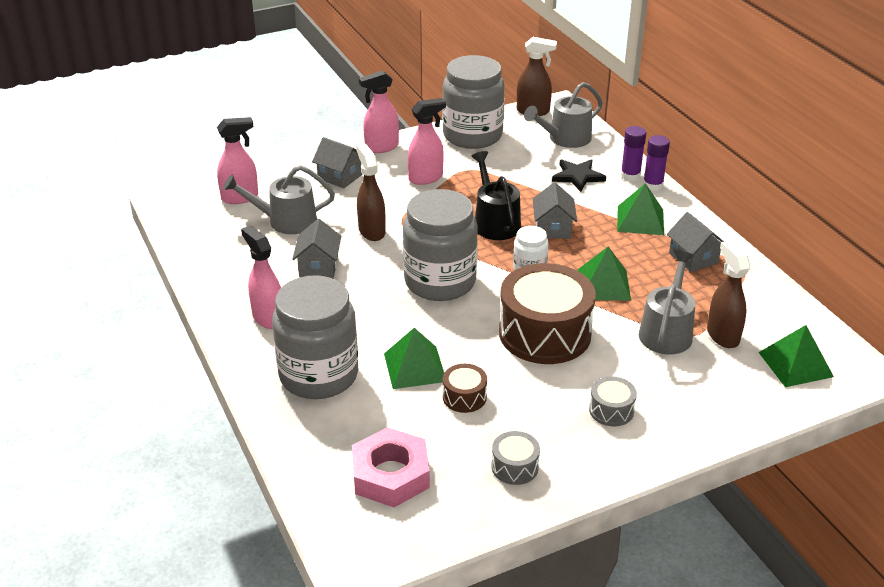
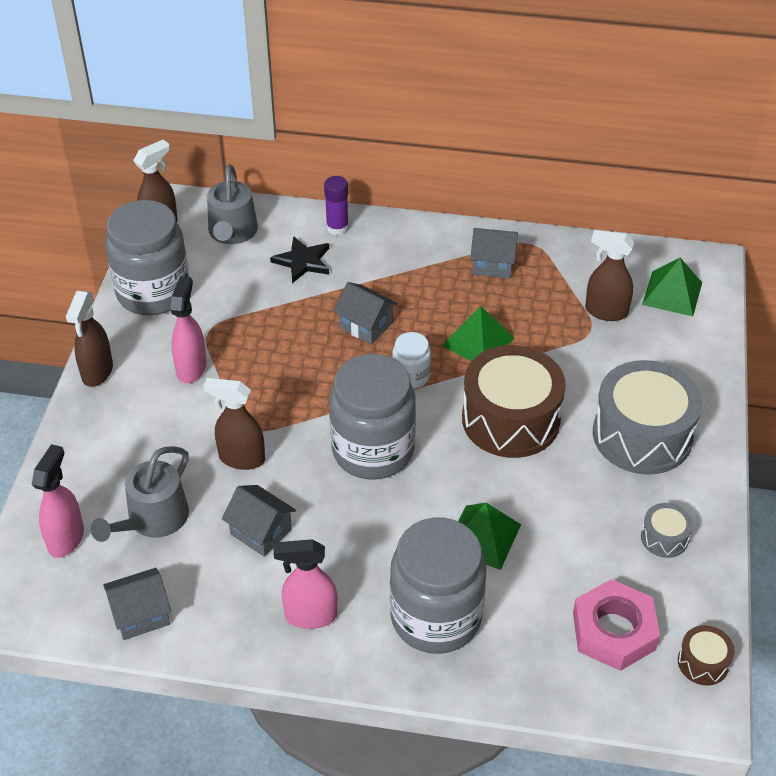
camera: 55 degrees left, 10 degrees up
(340, 176) = (116, 433): grey house -> grey house (141, 614)
(381, 147) = (97, 372): pink spray bottle -> brown spray bottle
(464, 397) = (551, 523): brown drum -> brown drum (703, 662)
(495, 222) = (317, 359): black watering can -> none
(611, 410) = (642, 435): grey drum -> grey drum, size x2.24
(640, 220) = (409, 263): green pyramid -> none
(653, 185) = (366, 223): purple glue stick -> none
(666, 331) = (573, 341): grey watering can -> none

